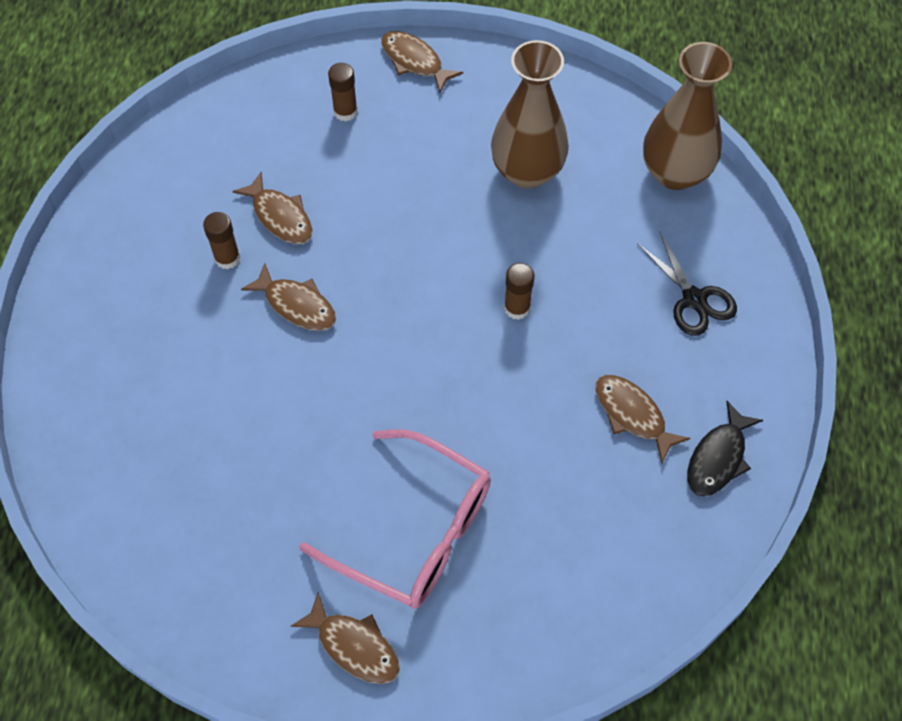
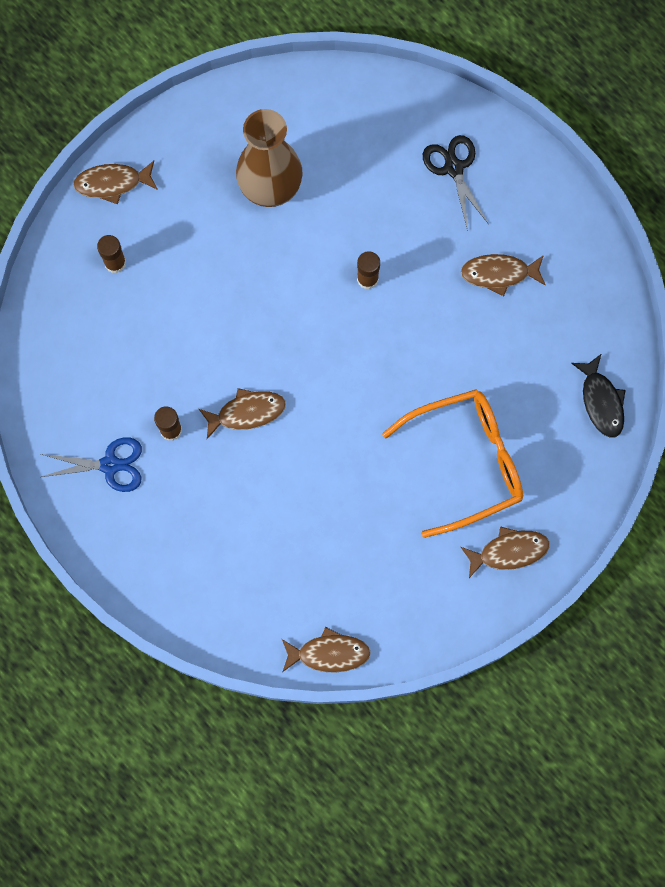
camera: 50 degrees left, 15 degrees up
(154, 236) = (110, 465): none -> blue scissors
(280, 217) = (167, 371): brown fish -> brown fish (329, 653)
(415, 531) = (466, 461): pink glasses -> orange glasses
(675, 173) = (353, 96): brown vase -> none
(694, 299) = (453, 168): black scissors -> black scissors turned 120 degrees counterclockwise
(718, 458) = (567, 250): black fish -> black fish (601, 401)

